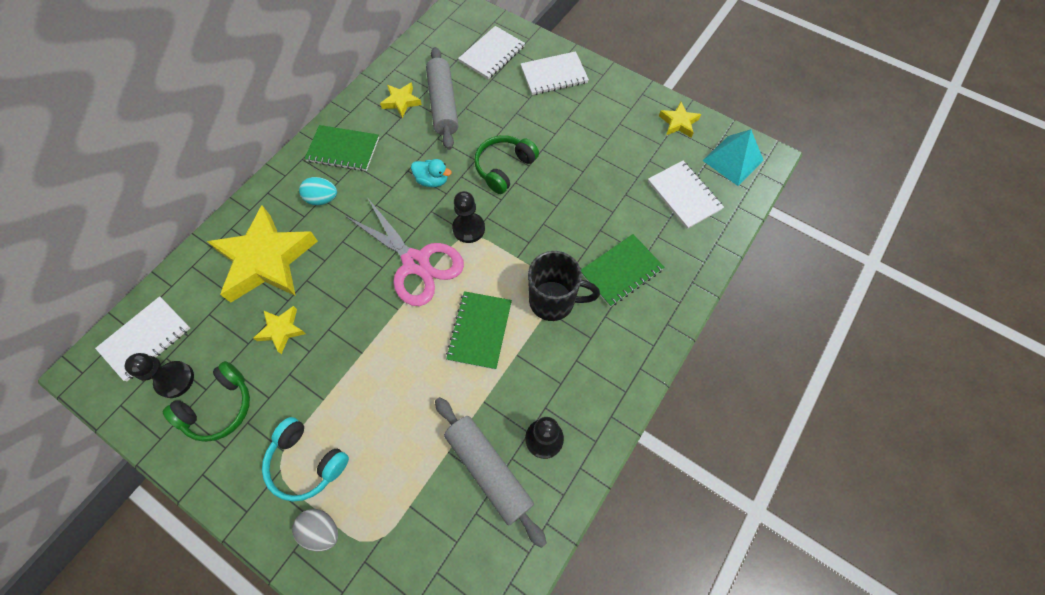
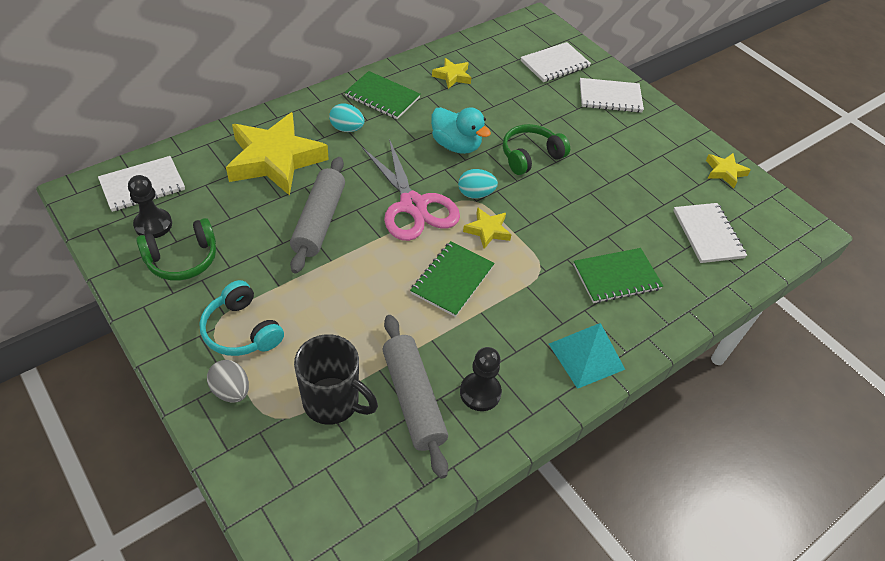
camera: 15 degrees right, 15 degrees down
(281, 330) = (265, 218): yellow star -> yellow star (487, 230)
(432, 180) = (456, 145): turquoise duck -> turquoise duck, size x1.54
(443, 104) = (491, 90): grey rolling pin -> grey rolling pin (319, 221)
(468, 228) = (475, 194): black pawn -> turquoise egg
(553, 301) = (536, 280): black mug -> black mug (333, 402)
(732, 160) = (772, 220): turquoise pyramid -> turquoise pyramid (586, 356)

